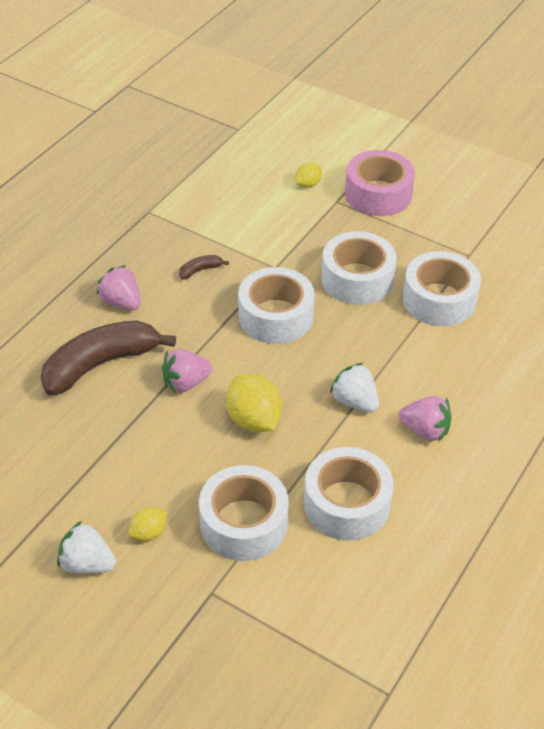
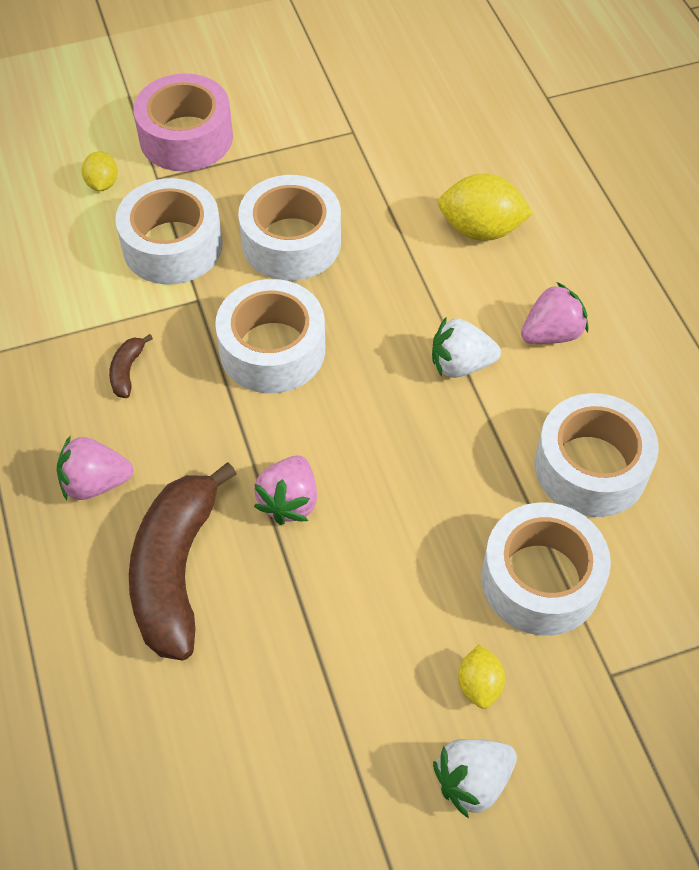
camera: 50 degrees left, 10 degrees up
(253, 420) = (404, 472): yellow lemon -> yellow lemon (481, 229)
(439, 300) = (389, 198): white tape -> white tape (172, 245)

